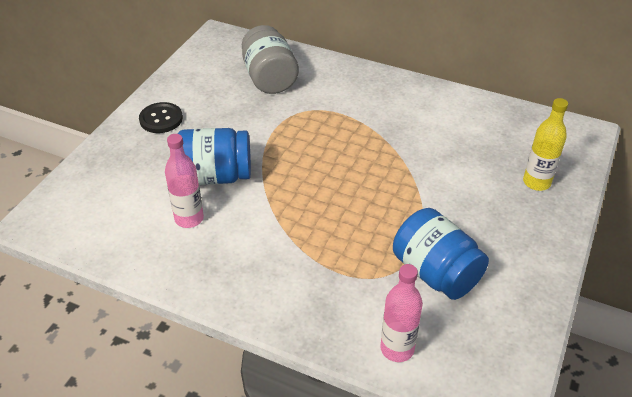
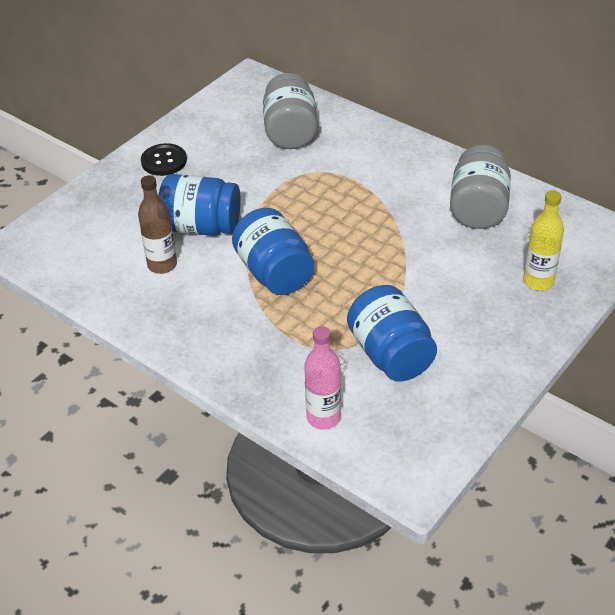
camera: 15 degrees right, 0 degrees up
(189, 219) = (162, 265): pink bottle -> brown bottle
(299, 210) = (274, 273): none -> blue jar
(458, 124) = (478, 208): none -> grey jar

